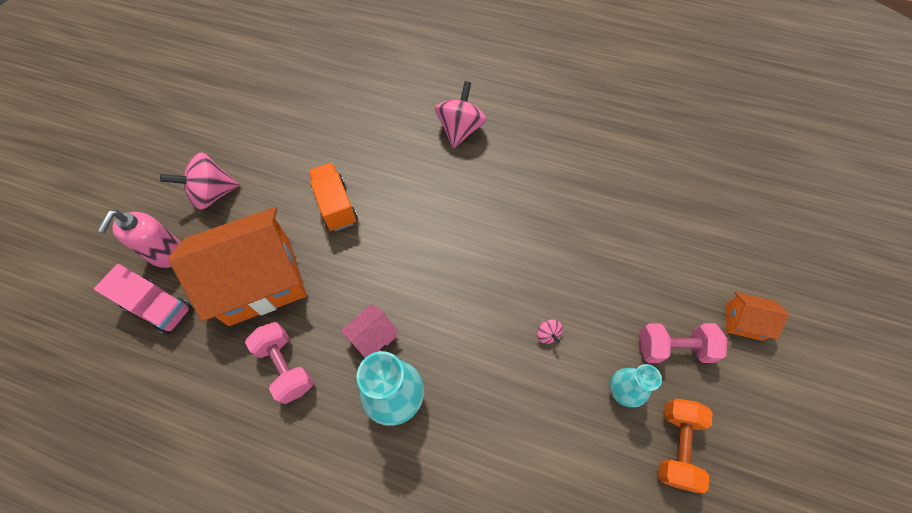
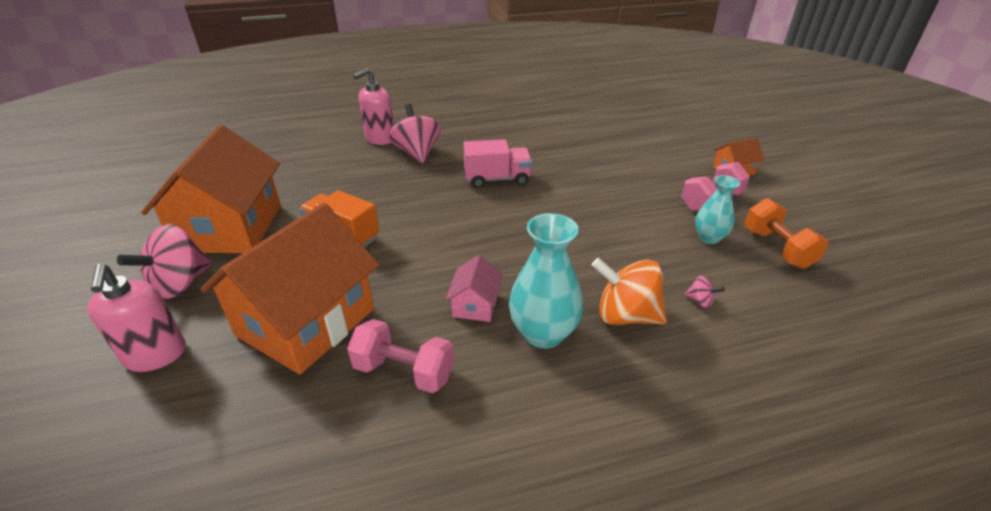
camera: 35 degrees left, 25 degrees down
(159, 307) = (182, 406): pink truck -> pink truck (497, 179)
(272, 152) = (231, 228): none -> orange house
(443, 94) = (379, 139): none -> pink soap dispenser
(469, 424) = (625, 315): none -> orange spinning top
(547, 334) = (620, 233): pink spinning top -> pink spinning top (700, 301)

